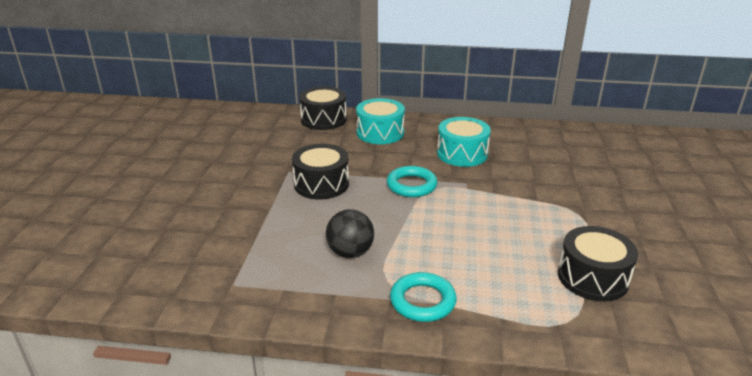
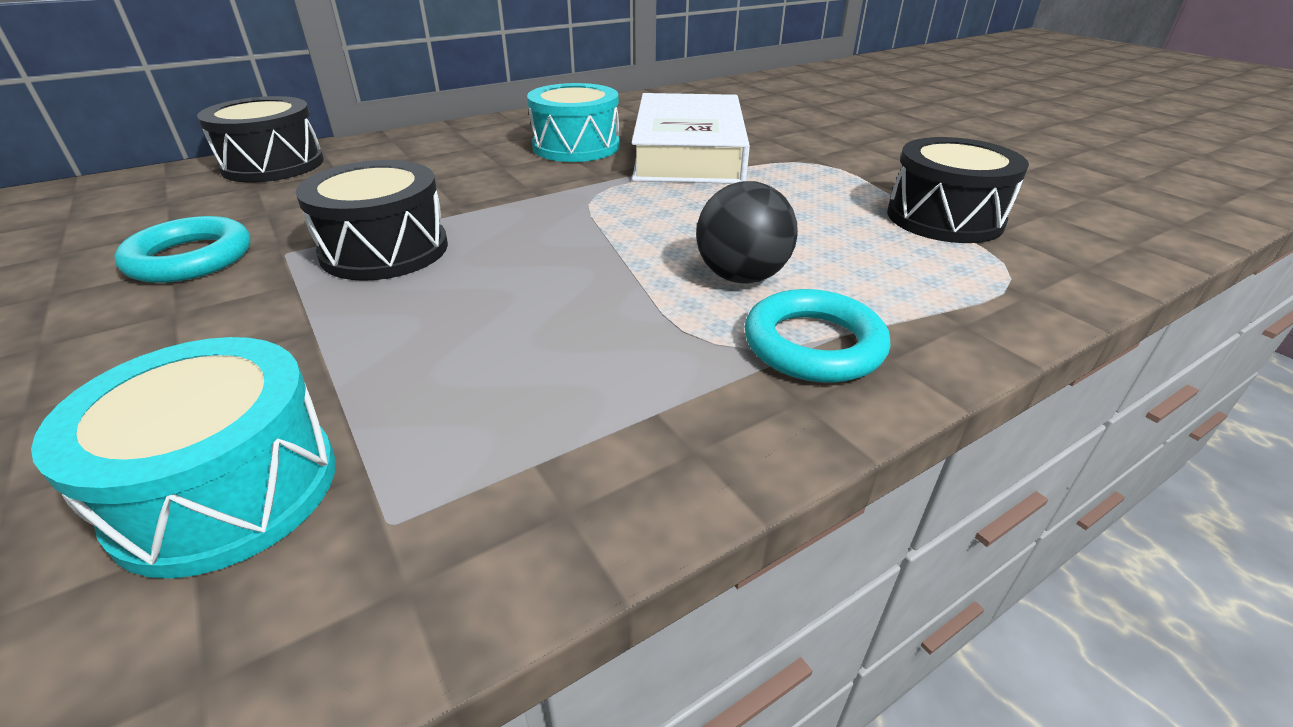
camera: 40 degrees left, 5 degrees up
(350, 252) = (586, 329): black ball -> black ball (741, 277)
(380, 133) = (409, 156): turquoise drum -> turquoise drum (227, 490)
(411, 185) = (555, 201): turquoise ring -> turquoise ring (190, 258)
(516, 179) = (689, 152): none -> white book

